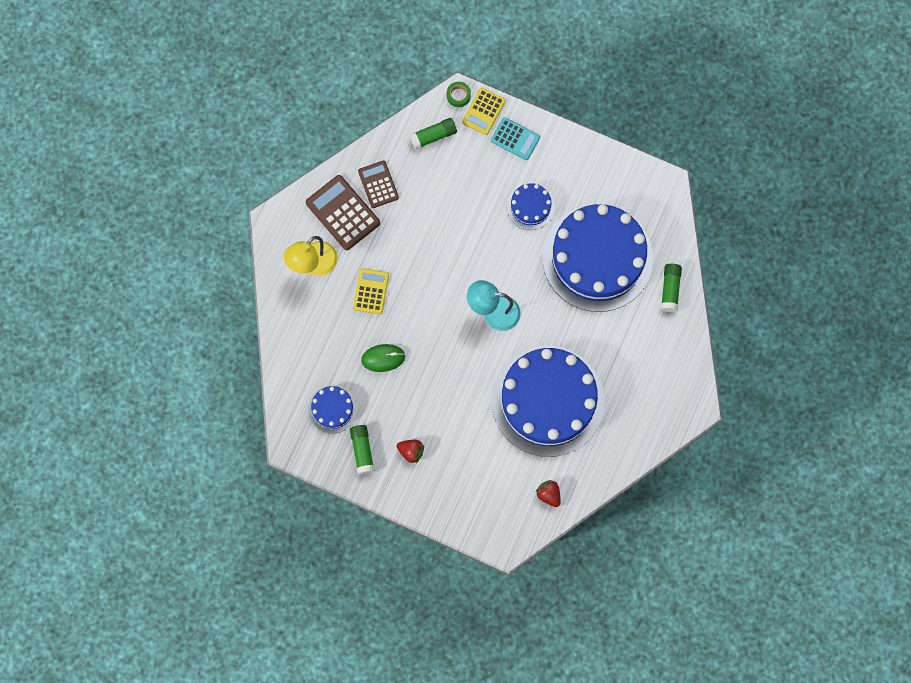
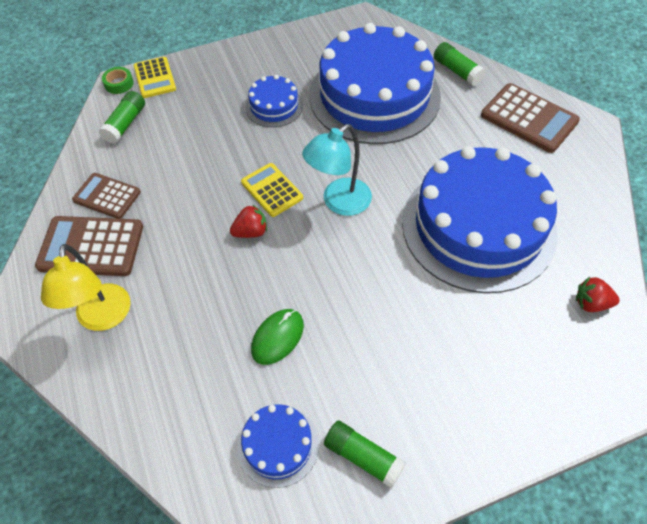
camera: 45 degrees left, 20 degrees down
(371, 291) = (195, 288): yellow calculator -> yellow calculator (272, 190)
(411, 451) = (416, 401): red strawberry -> red strawberry (251, 232)
(515, 139) = (205, 75): turquoise calculator -> none
(666, 366) = (529, 118): none -> brown calculator

